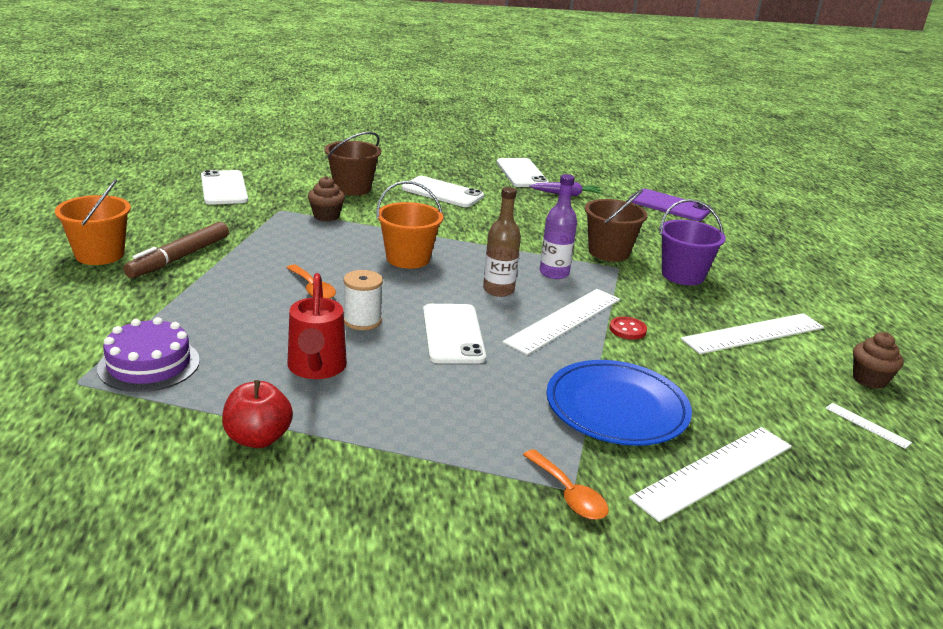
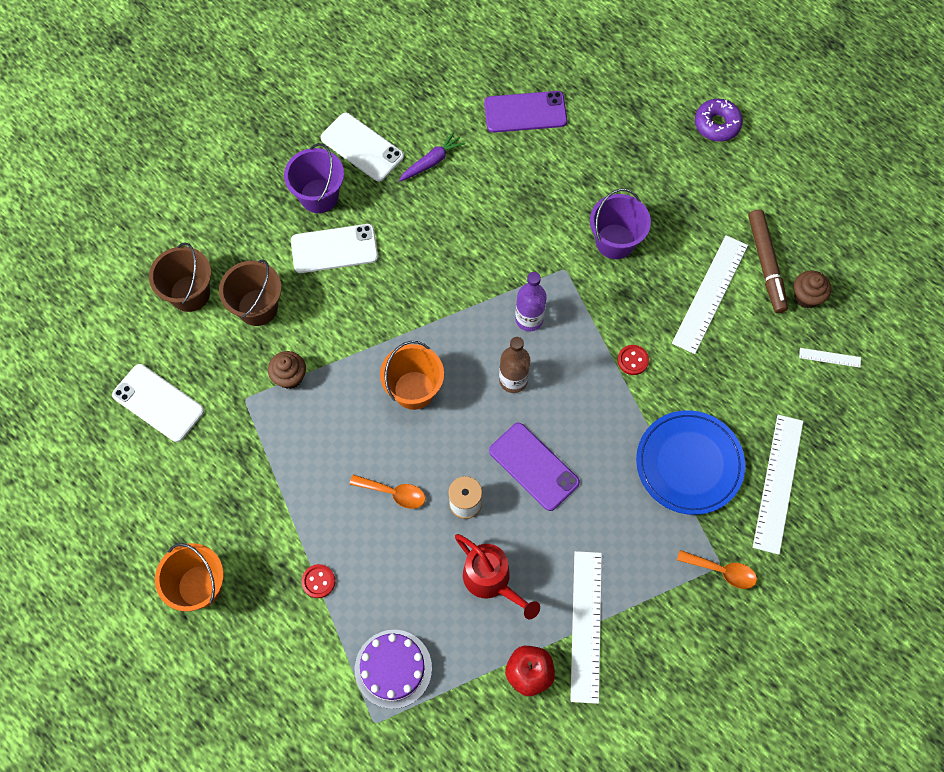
camera: 35 degrees left, 40 degrees up
(180, 257) = (259, 537): brown marker -> brown marker (766, 264)
(180, 295) = (318, 581): none -> red button
(453, 334) = (534, 466): white phone -> purple phone
(463, 175) = (319, 196): none -> purple bucket
(564, 320) = (586, 384): white ruler -> white ruler (586, 625)
(609, 252) = (541, 248): brown bucket -> brown bucket (190, 293)
(848, 269) = (717, 124): none -> purple donut

